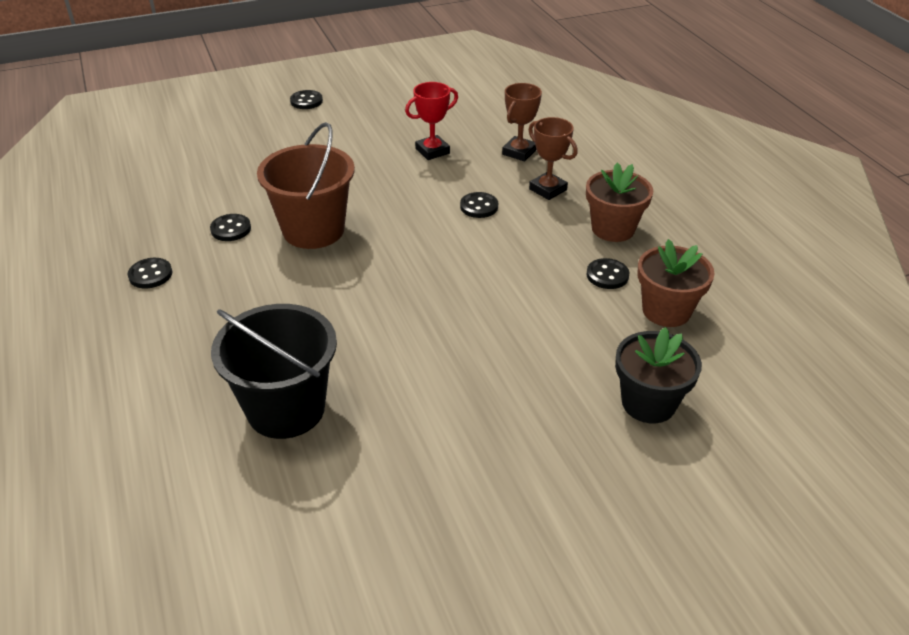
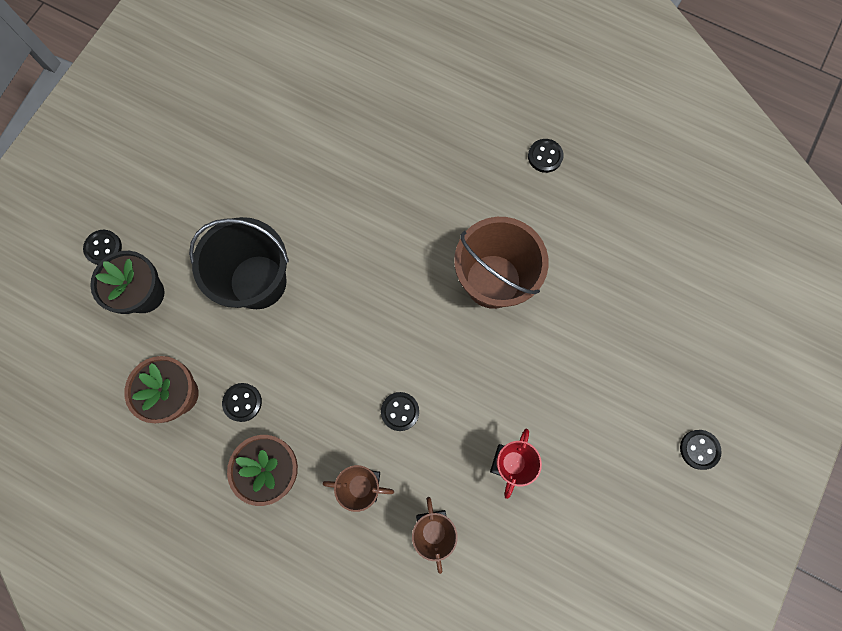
camera: 140 degrees right, 35 degrees up
(231, 229) = (549, 235): black button -> black button (103, 248)
(286, 409) = (349, 132): black bucket -> black bucket (258, 282)

